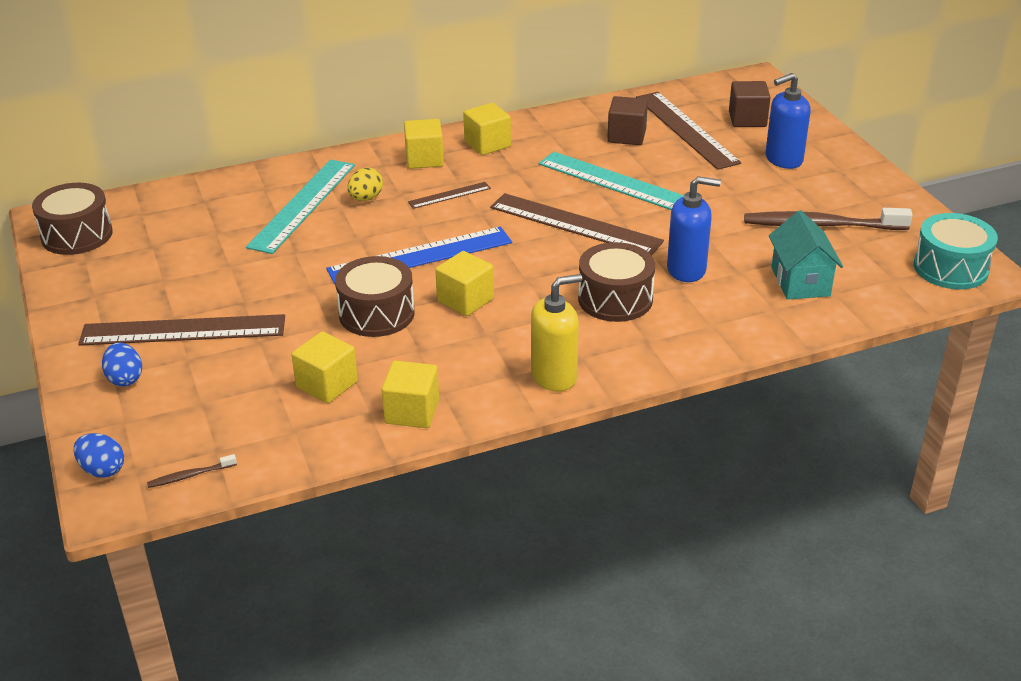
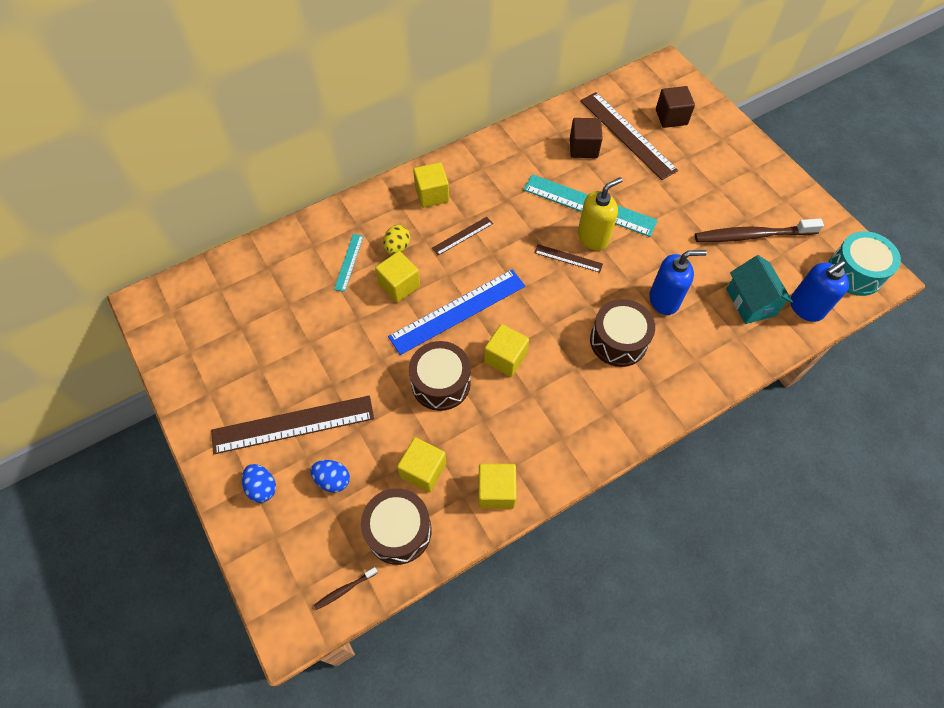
camera: 10 degrees left, 25 degrees up
(77, 235) = (173, 322): brown drum -> brown drum (398, 531)
(102, 470) = (274, 594): blue egg -> blue egg (333, 480)
(303, 205) = (349, 262): turquoise ruler -> turquoise ruler, size x0.49
(487, 144) = (477, 170): yellow cube -> yellow cube (399, 285)
(554, 376) = (593, 435): yellow soap dispenser -> yellow soap dispenser (593, 237)
(575, 224) = (568, 258): brown ruler -> brown ruler, size x0.49
(783, 159) = (708, 162): blue soap dispenser -> blue soap dispenser (806, 308)

